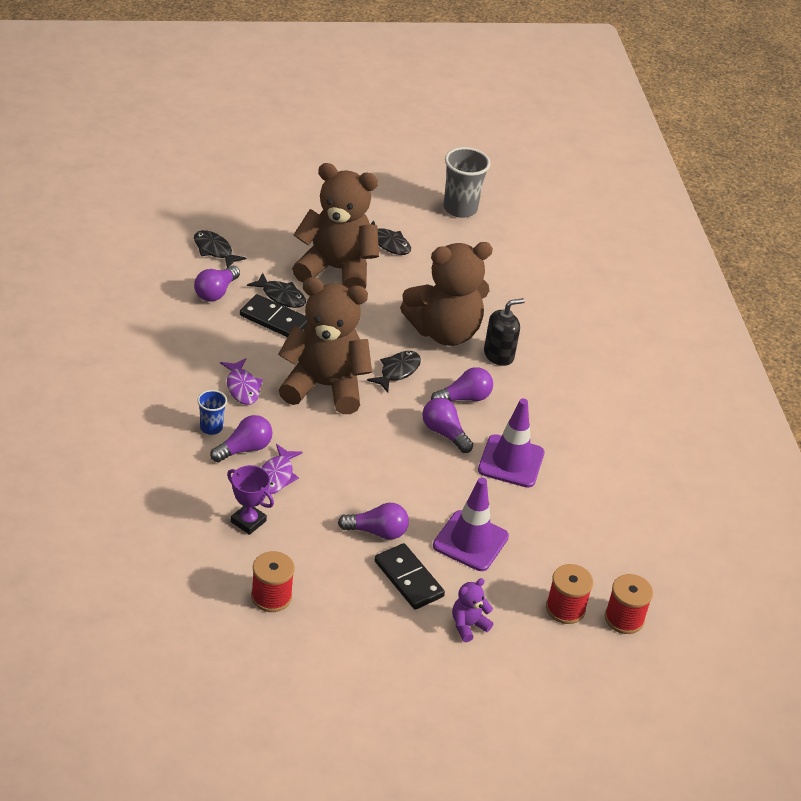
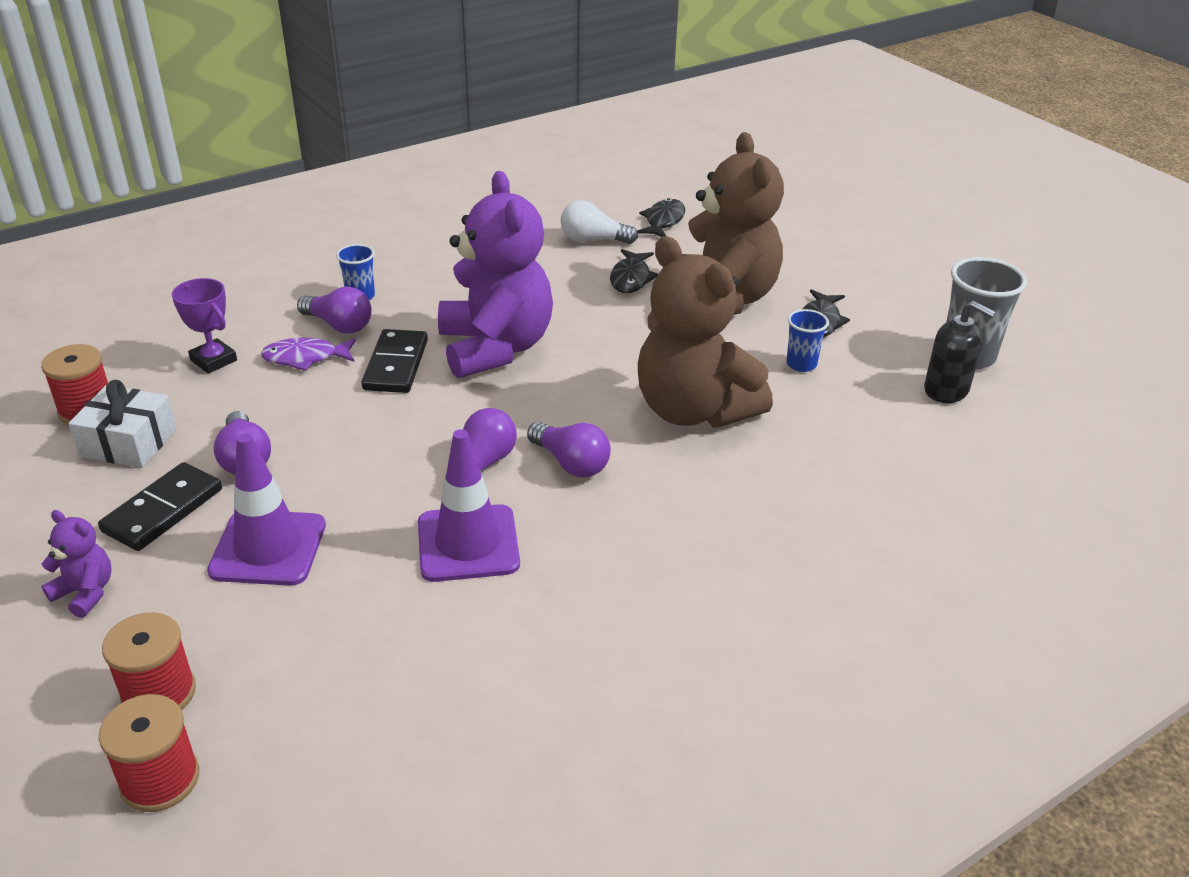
camera: 70 degrees right, 5 degrees down
(216, 292) = (593, 240): purple light bulb -> white light bulb
(242, 387) = (445, 296): purple fish -> none
(248, 521) = (213, 360): purple trophy -> purple trophy turned 60 degrees counterclockwise
(274, 320) = (584, 285): black domino -> black domino (395, 365)
(324, 386) = (495, 348): brown teddy bear -> purple teddy bear
(325, 582) = (128, 443): none -> white gift
(397, 371) = (574, 393): black fish -> none
(427, 271) = (801, 364): none -> blue cup
(499, 355) = (695, 470): black soap dispenser -> black soap dispenser (946, 390)

